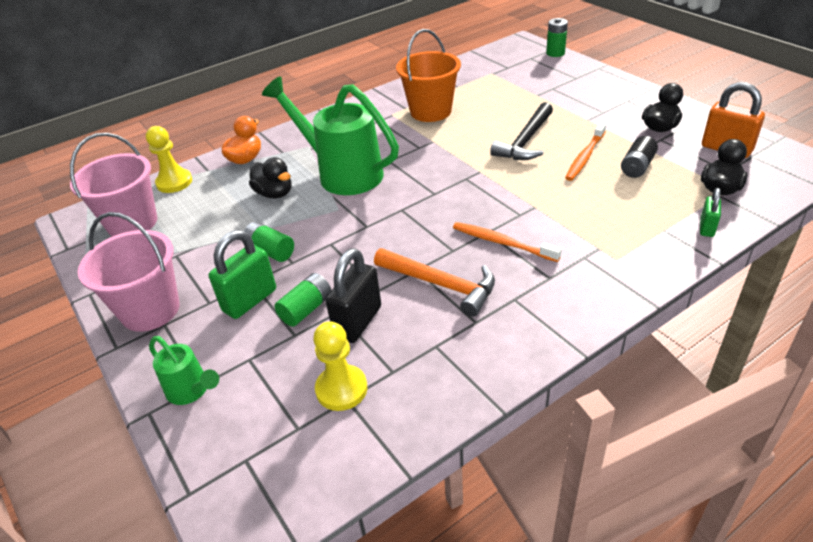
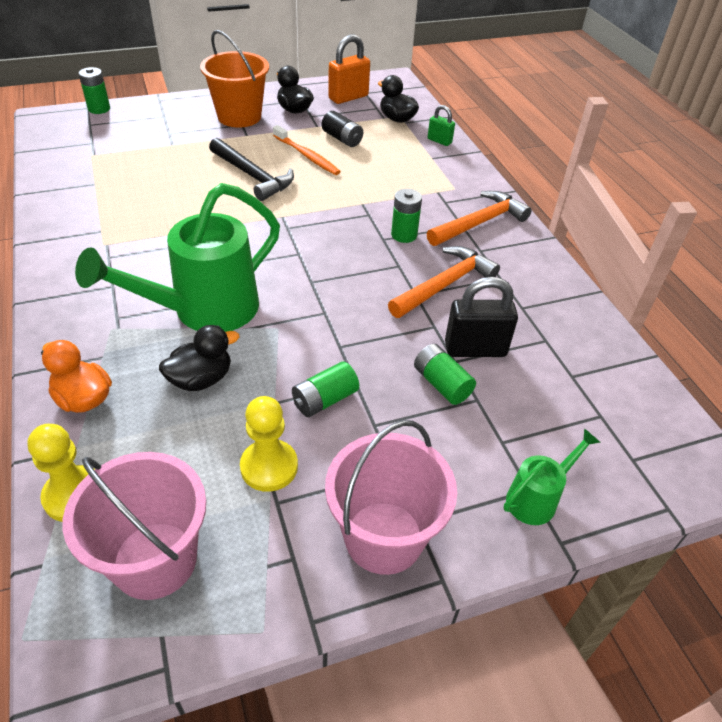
camera: 80 degrees left, 5 degrees up
(250, 300) = (407, 430): green padlock -> none
(341, 389) = (560, 377): yellow pawn -> yellow pawn (269, 467)
(358, 322) = (475, 349): black padlock -> black padlock turned 45 degrees counterclockwise
(430, 111) = (131, 215): orange bucket -> orange bucket (239, 116)
(502, 242) = (404, 235): orange toothbrush -> green battery
(564, 289) = (479, 223): none -> orange hammer

